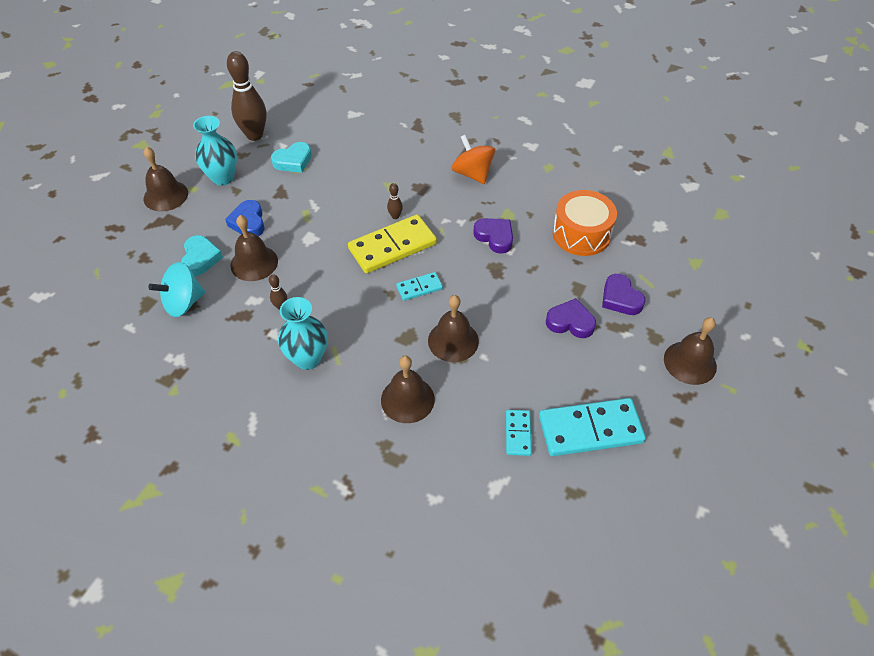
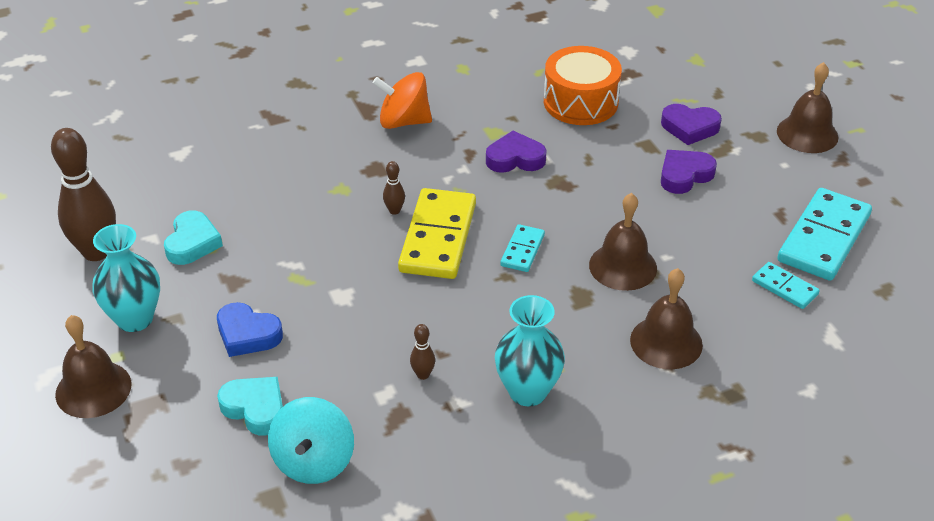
camera: 50 degrees left, 10 degrees down
(254, 263) = (323, 363): brown bell -> none

